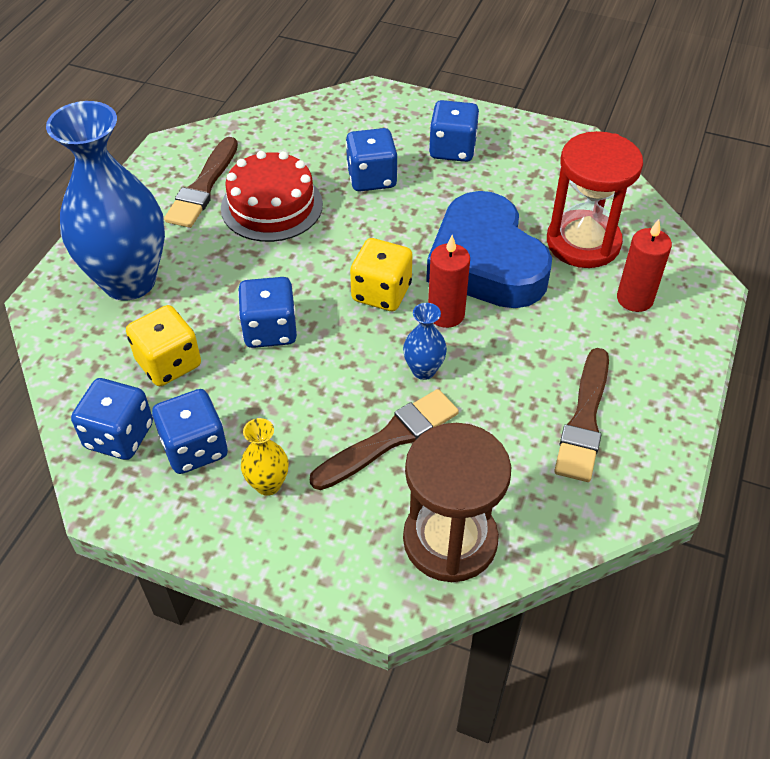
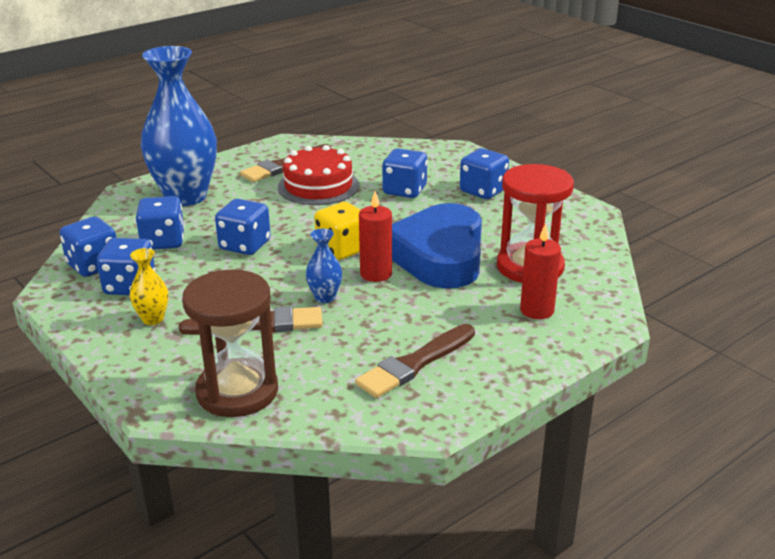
camera: 30 degrees right, 20 degrees down
(169, 363) = (163, 241): yellow dice -> blue dice

